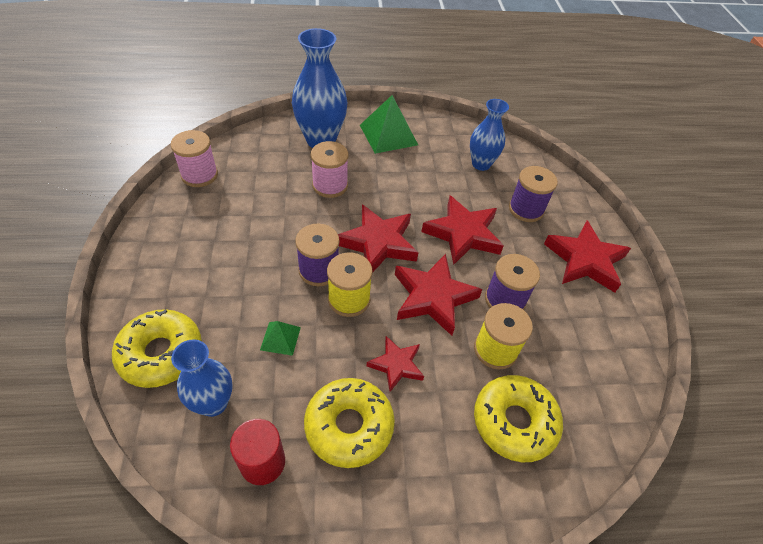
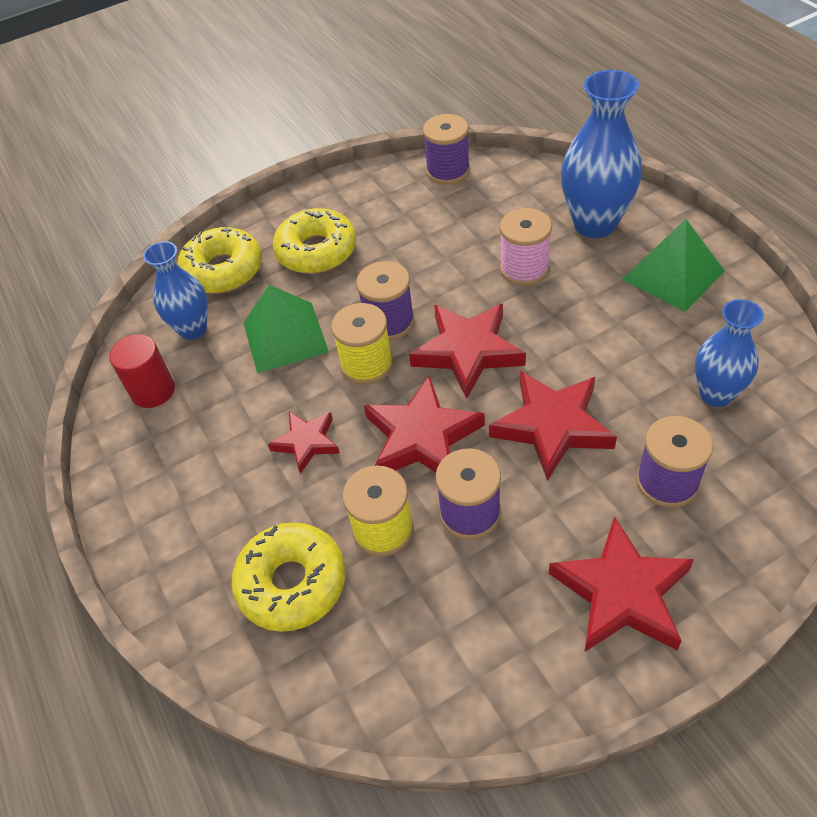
camera: 75 degrees right, 0 degrees up
(199, 175) = (448, 171): pink spool -> purple spool
(280, 338) = (285, 337): green pyramid -> green pyramid, size x1.95
(349, 426) = (216, 435): yellow donut -> yellow donut (317, 251)

